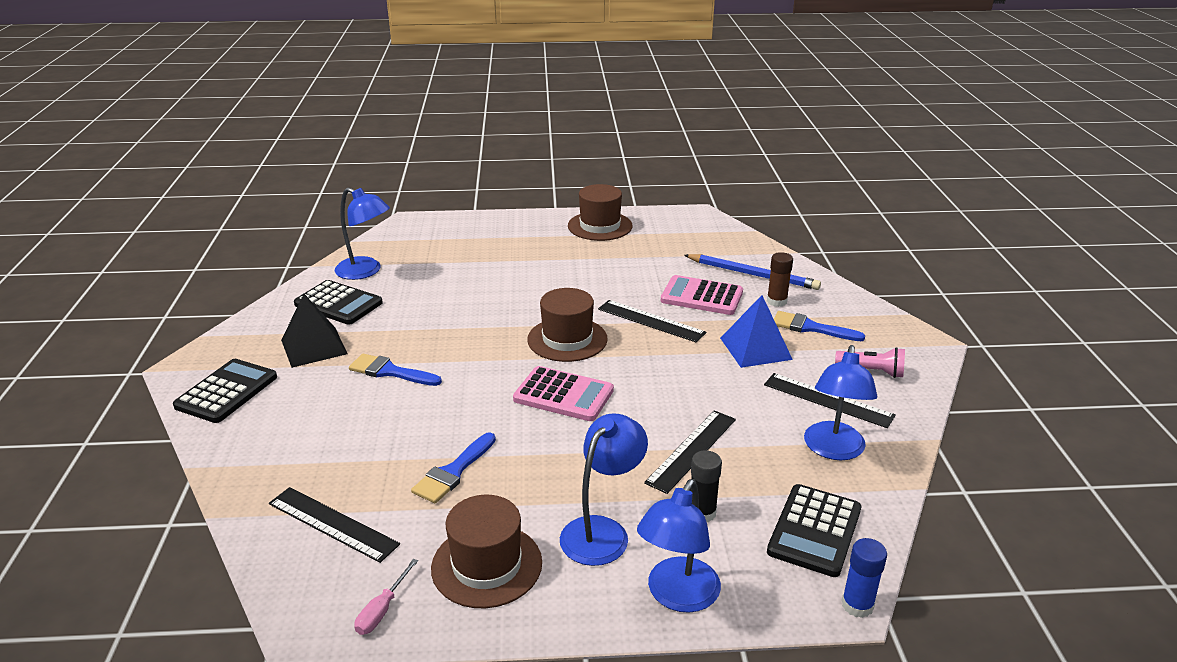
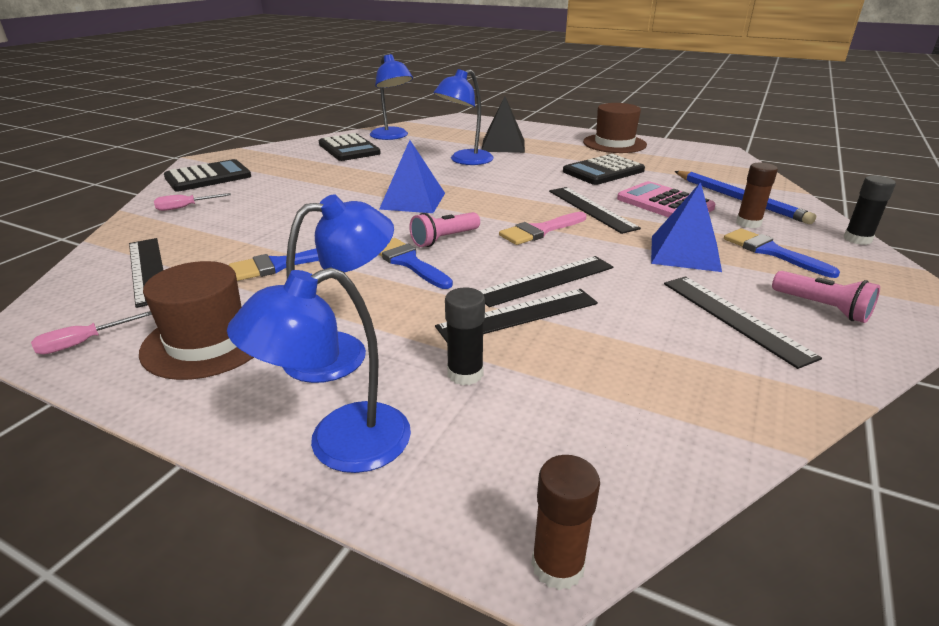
camera: 30 degrees right, 0 degrees up
(261, 440) = (185, 207): none -> pink screwdriver
(314, 346) = (298, 167): black pyramid -> black pyramid (503, 145)
(390, 371) = (328, 191): blue brush -> blue brush (408, 262)
(488, 358) = (413, 201): none -> blue pyramid
(563, 395) = (444, 239): pink calculator -> pink flashlight
(567, 339) = (496, 204): brown hat -> none
(632, 359) = (540, 230): none -> pink brush
(682, 411) = (546, 280): none -> black ruler
(814, 530) = (585, 444): black calculator -> black calculator (603, 171)
(833, 450) = (696, 368): blue lamp -> blue lamp (465, 160)
(856, 296) = (857, 239): none -> black glue stick
(857, 605) = (557, 565): blue glue stick -> brown glue stick

